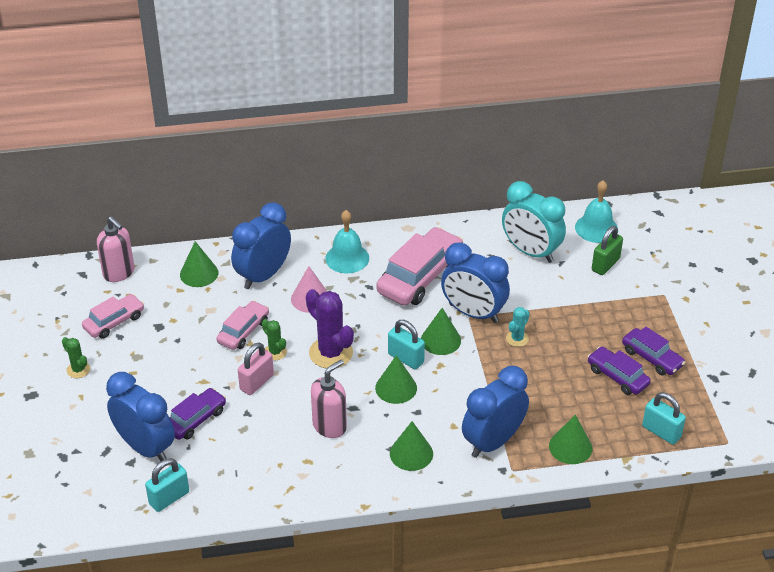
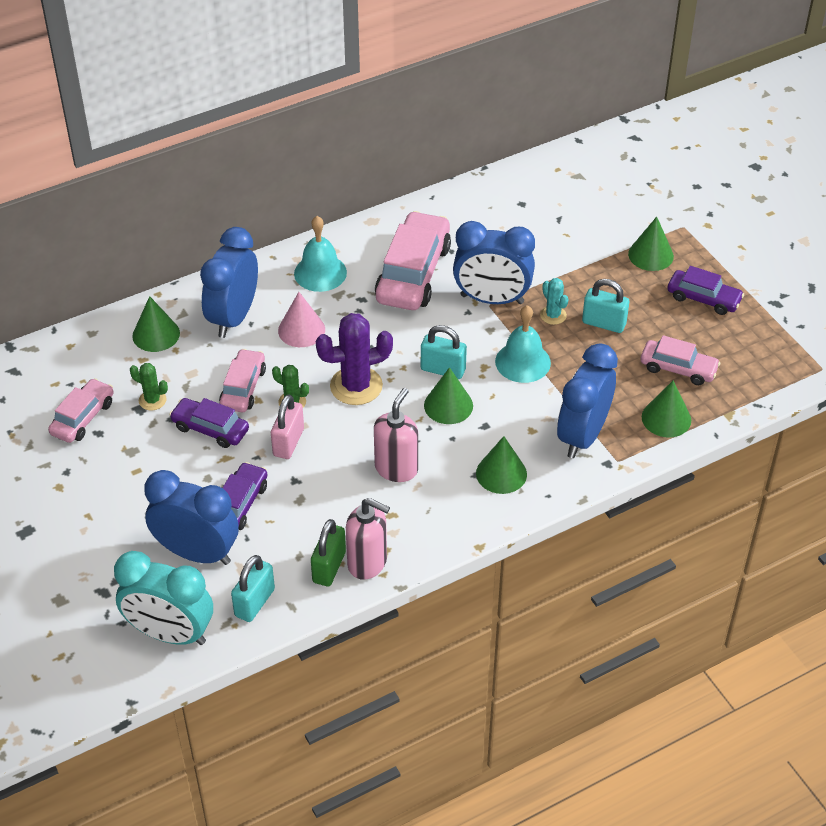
camera: 20 degrees left, 5 degrees up
(78, 370) = (68, 485): green cactus -> green cactus (152, 400)
(119, 273) = (58, 358): pink soap dispenser -> pink soap dispenser (367, 563)
(331, 353) = (356, 386): purple cactus -> purple cactus turned 45 degrees counterclockwise
(440, 340) = (471, 339): green cone -> green cone (650, 255)
(517, 339) = (553, 315): turquoise cactus -> turquoise cactus turned 45 degrees counterclockwise
(531, 252) = (520, 215): turquoise clock -> turquoise clock (170, 633)
(596, 228) = (578, 171): turquoise bell -> turquoise bell (523, 362)
(601, 409) = (678, 368): none -> pink car
(605, 264) = (607, 209): green padlock -> green padlock (329, 567)
(617, 376) = (678, 328): purple car -> purple car (210, 429)
(661, 432) = (751, 376): turquoise padlock -> turquoise padlock (603, 323)

